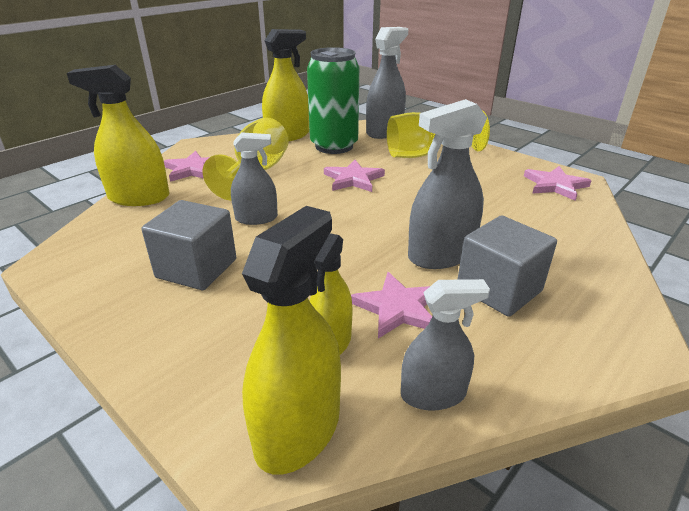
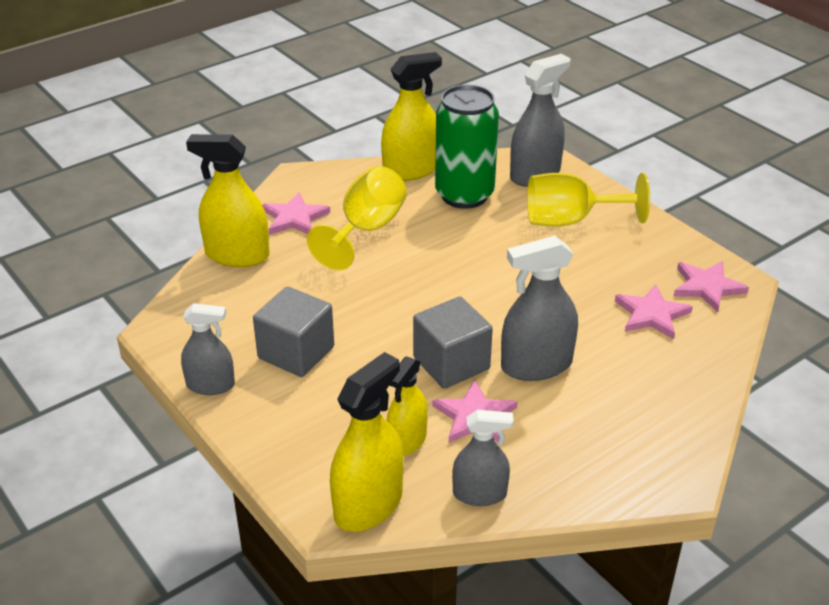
camera: 10 degrees right, 5 degrees up
(256, 218) = (358, 297): grey spray bottle -> grey spray bottle (210, 385)
(353, 179) = (474, 252): pink star -> pink star (651, 314)
(499, 289) = (577, 410): grey cube -> grey cube (451, 363)

